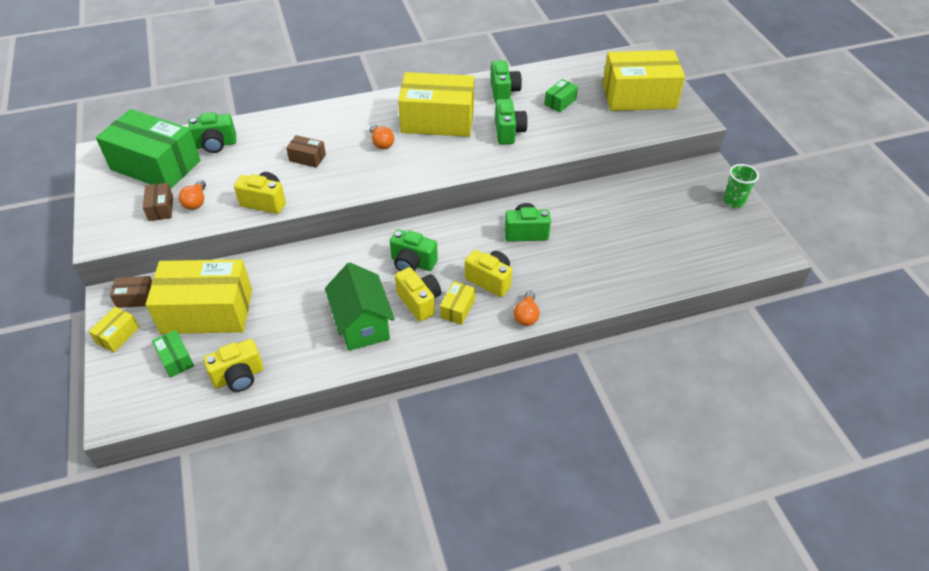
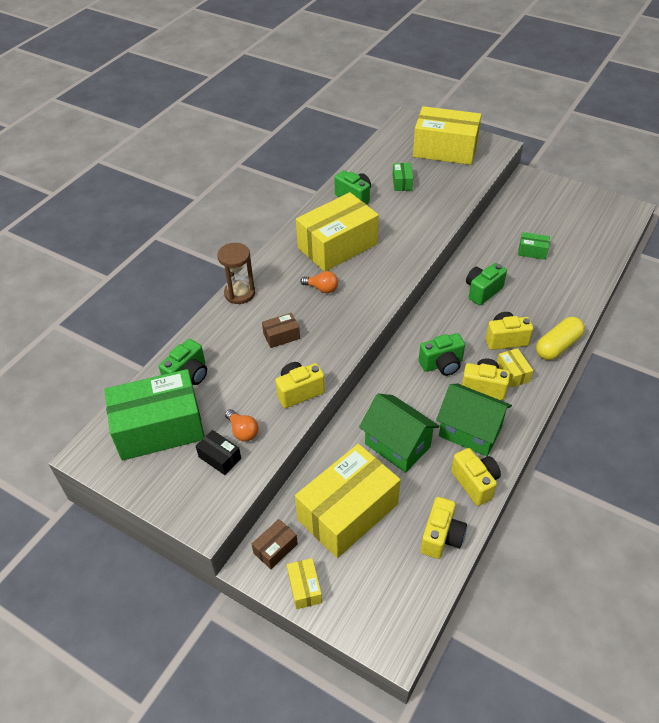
camera: 40 degrees left, 0 degrees up
(161, 208) = (219, 458): brown box -> black box
(176, 359) = (377, 565): green box -> green box (532, 251)
(299, 294) = (397, 445): none -> green house
(313, 361) = (475, 483): none -> yellow camera
(322, 112) = (239, 293): none -> brown hourglass
(508, 132) = (398, 224): green camera -> none
(526, 315) = (557, 346): orange light bulb -> yellow capsule
(639, 96) = (445, 149): yellow box -> yellow box turned 60 degrees clockwise
(733, 201) = (569, 190): green cup -> none

